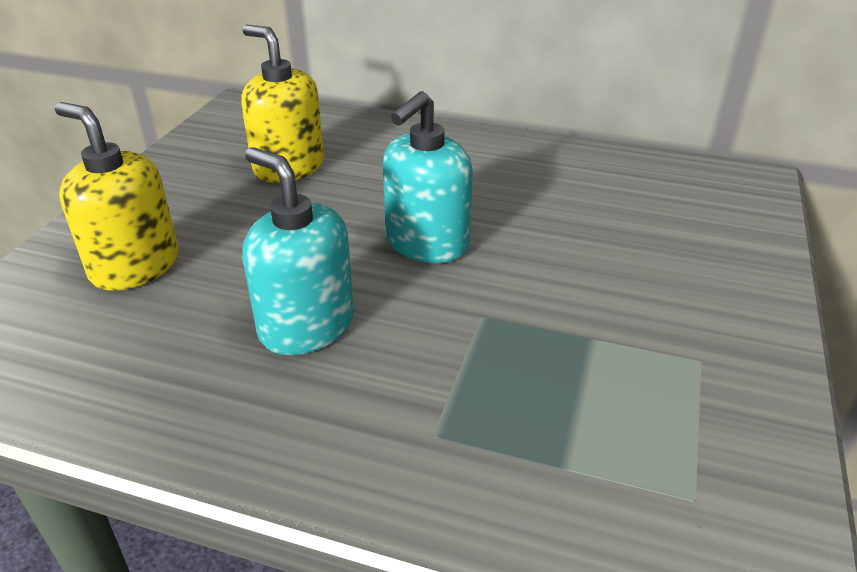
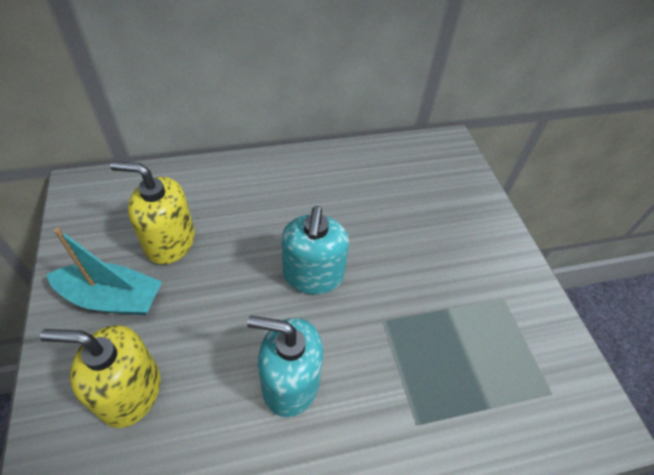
camera: 35 degrees left, 15 degrees up
(190, 191) = (112, 298): none -> turquoise boat

